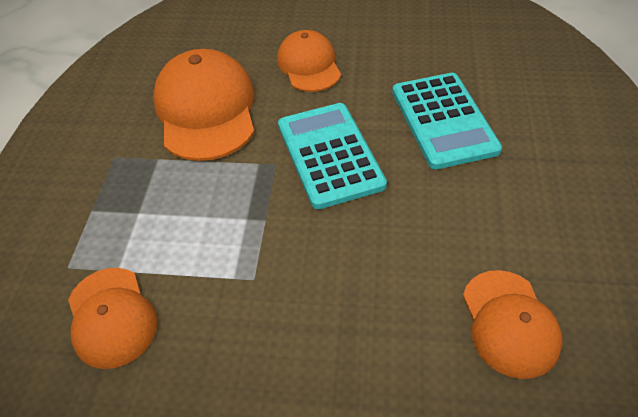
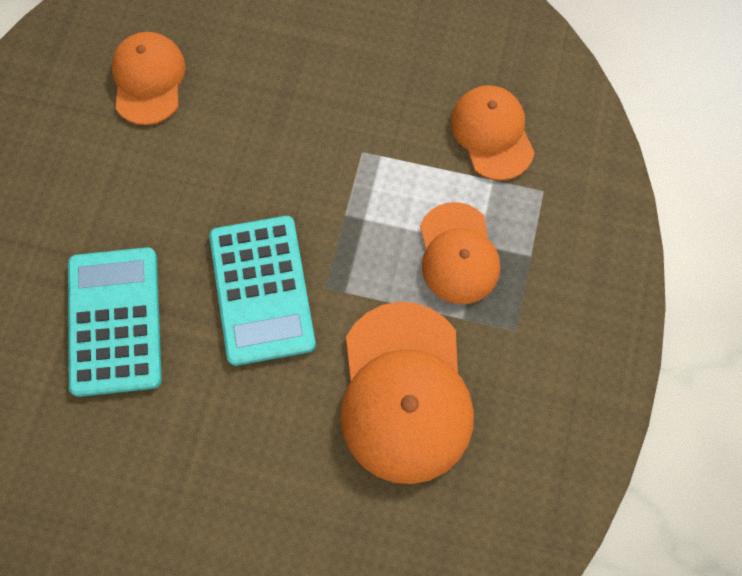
camera: 175 degrees left, 20 degrees up
(309, 65) = (258, 459): orange cap -> orange cap (458, 254)

